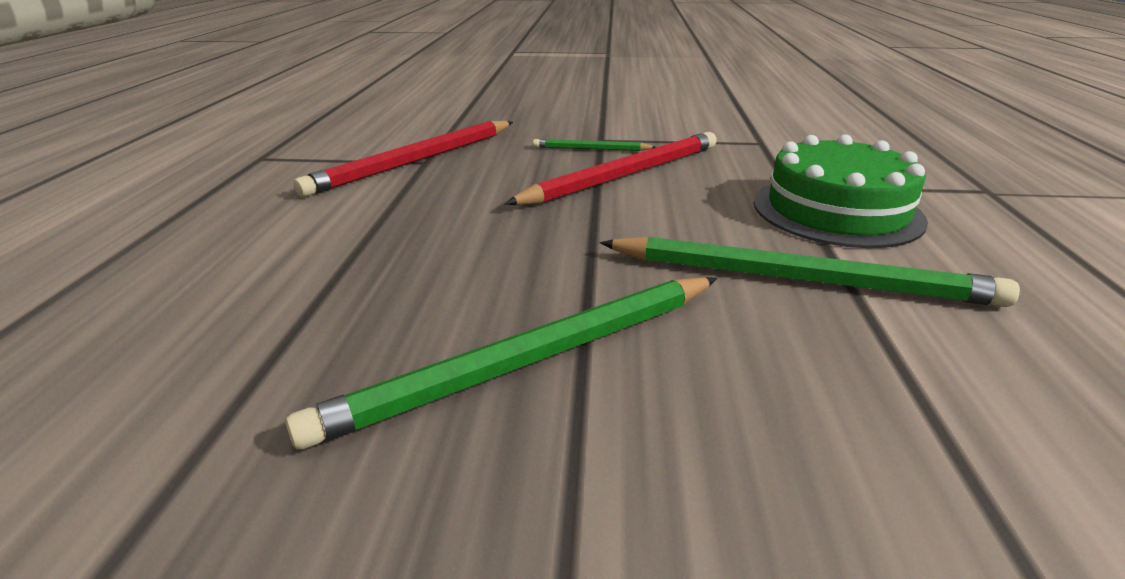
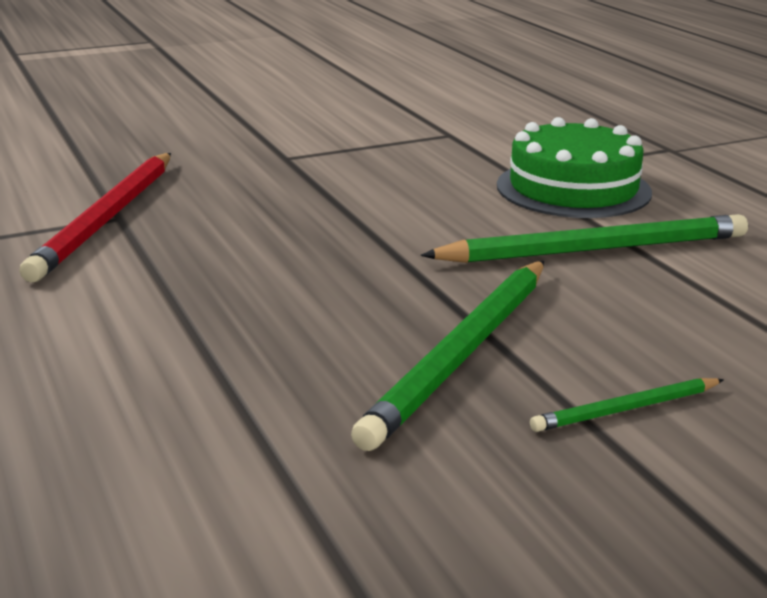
camera: 30 degrees left, 5 degrees down
(591, 149) = (289, 170): green pencil -> green pencil (626, 409)
(624, 175) = (357, 191): red pencil -> none

